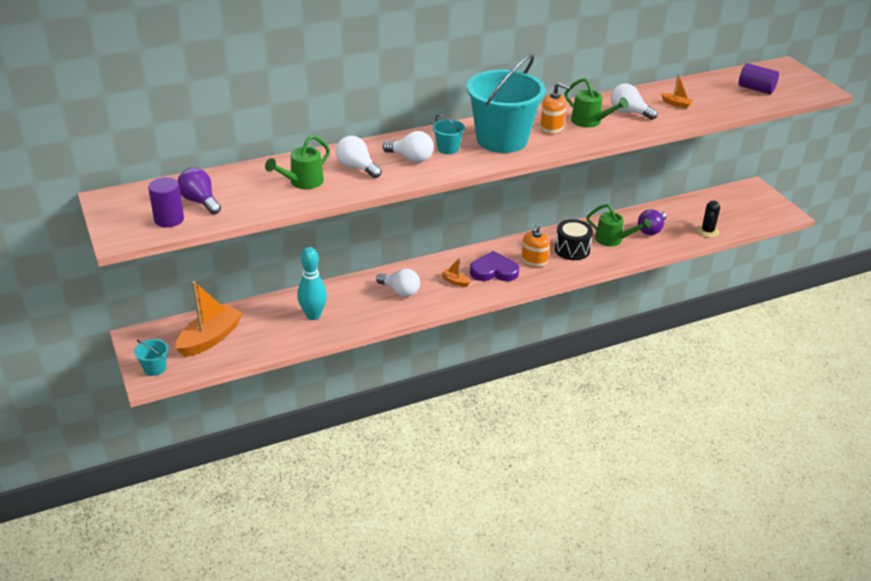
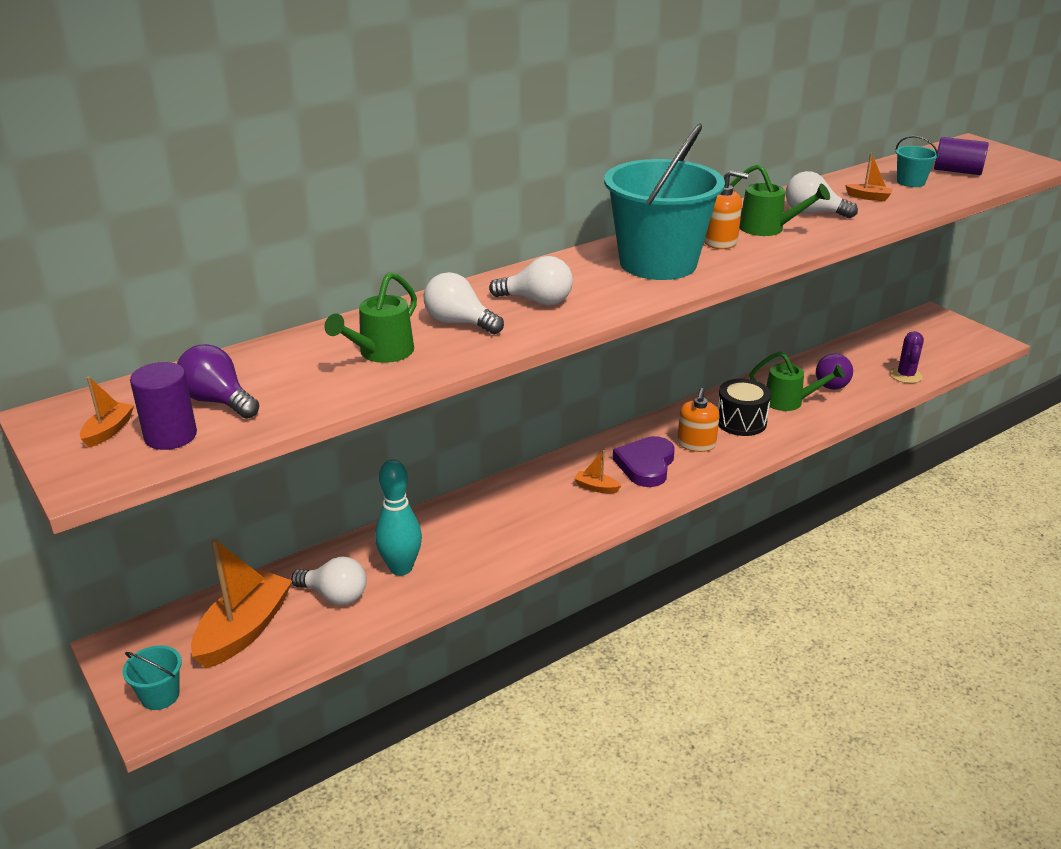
camera: 10 degrees left, 5 degrees down
(136, 212) = (108, 431): none -> orange boat
(400, 291) = (521, 513): white light bulb -> white light bulb (335, 595)
(448, 148) = (585, 282): turquoise bucket -> turquoise bucket (910, 182)
(494, 271) = (646, 465): purple heart -> purple heart turned 60 degrees counterclockwise
(707, 231) = (906, 375): black cactus -> purple cactus

